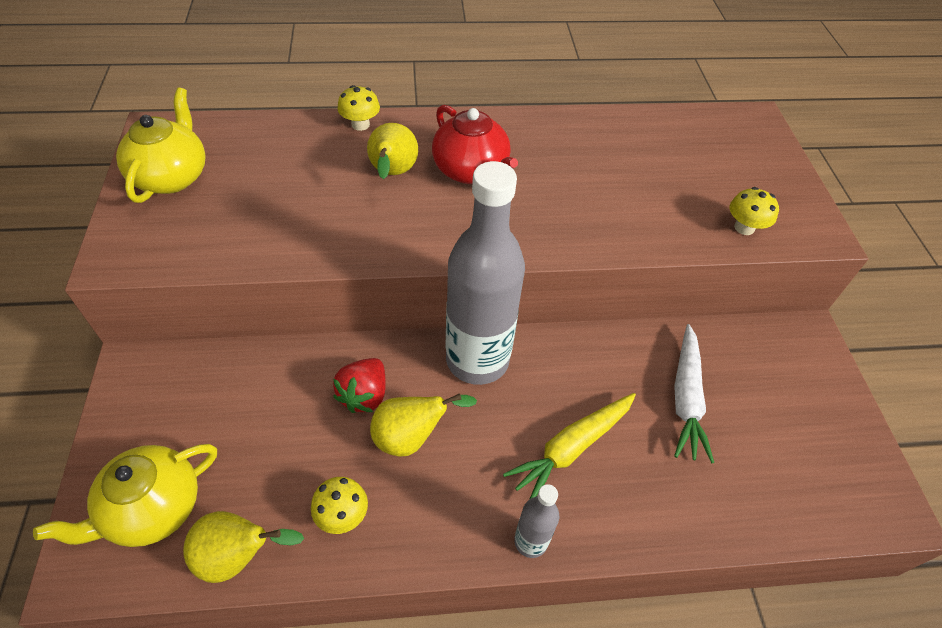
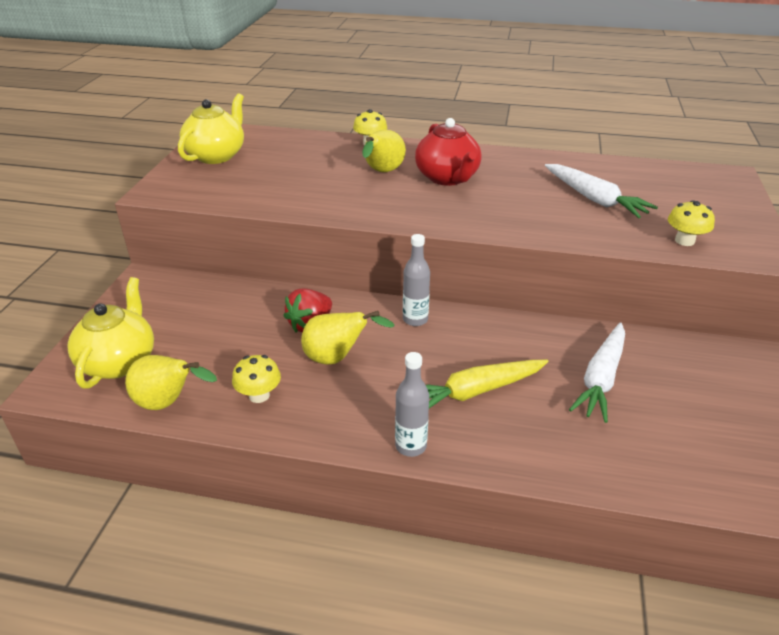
camera: 20 degrees right, 15 degrees down
(152, 508) = (119, 362): yellow teapot -> yellow teapot turned 120 degrees clockwise
(477, 360) = (415, 319): grey bottle -> grey bottle, size x0.45
(638, 179) = (594, 199): none -> white carrot

